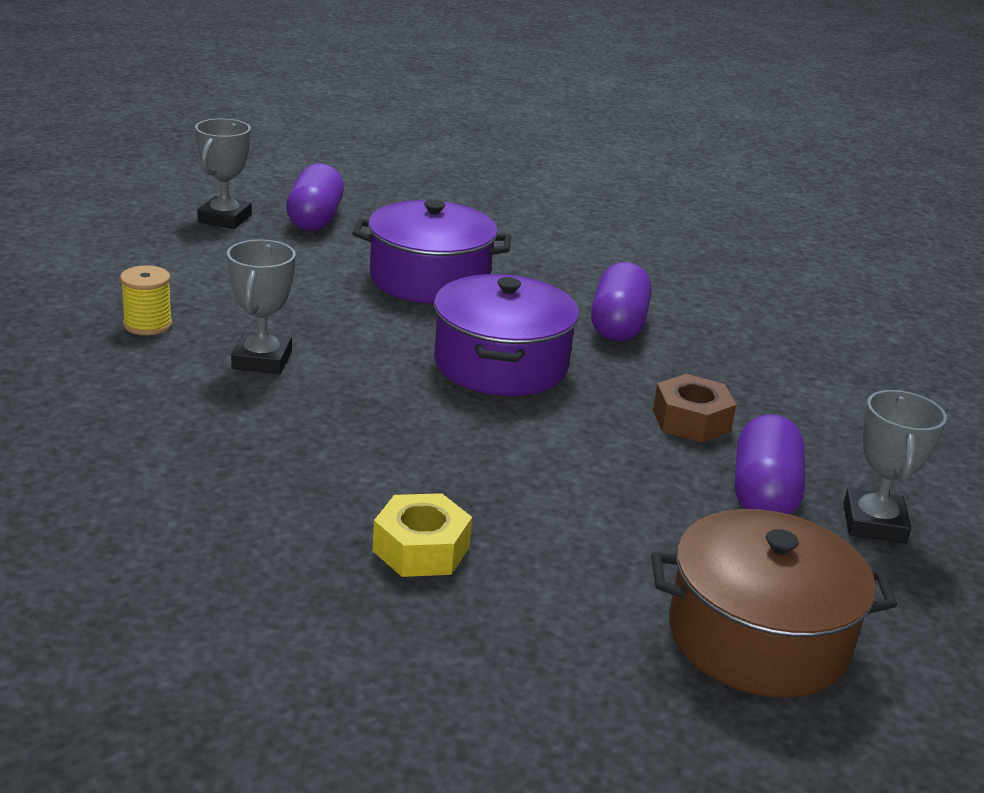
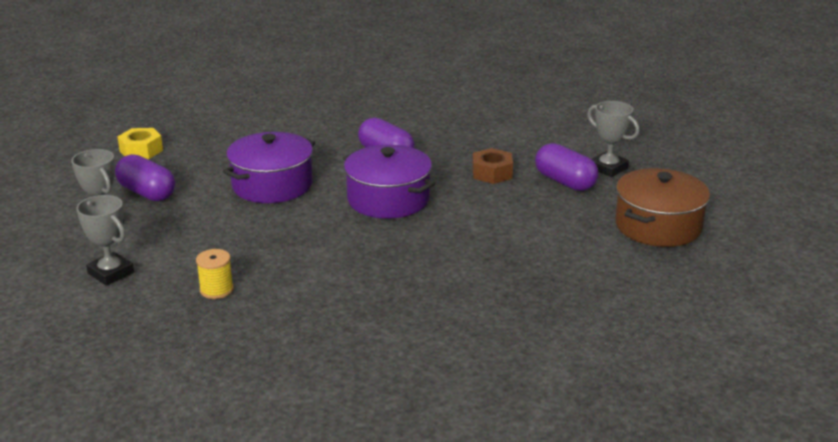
camera: 50 degrees left, 0 degrees up
(262, 360) = (303, 265): grey trophy -> grey trophy (111, 273)
(421, 549) = (528, 280): yellow nut -> yellow nut (141, 151)

